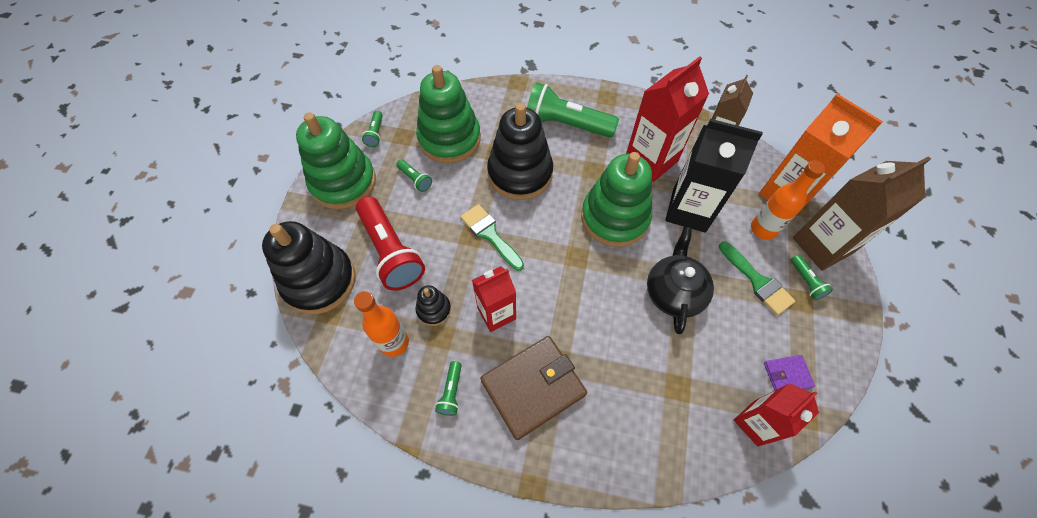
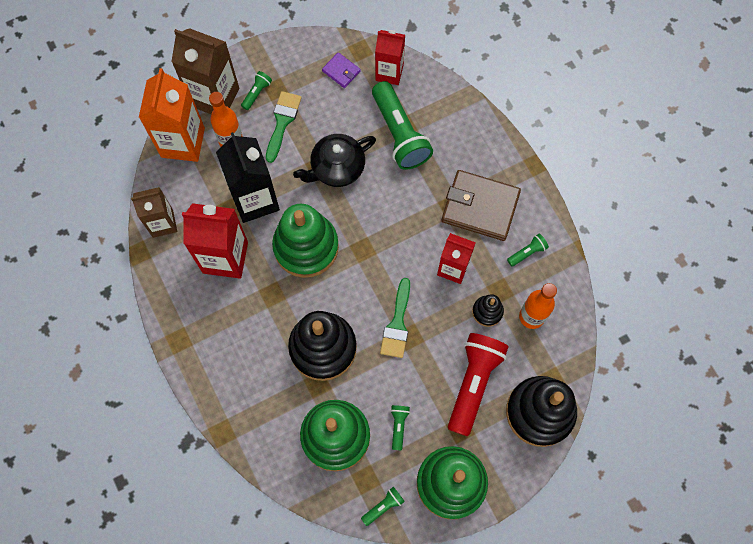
camera: 130 degrees left, 10 degrees up
(566, 124) = (239, 351): green flashlight -> green flashlight (399, 134)

